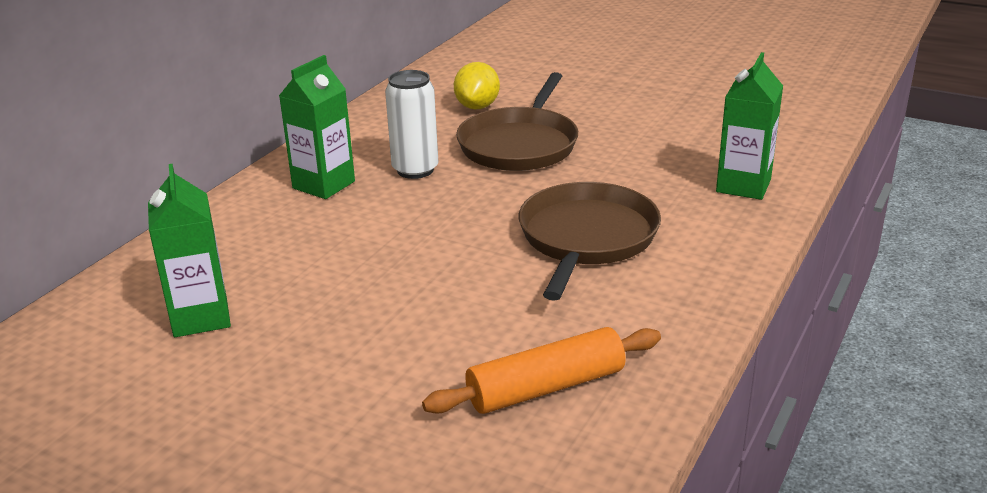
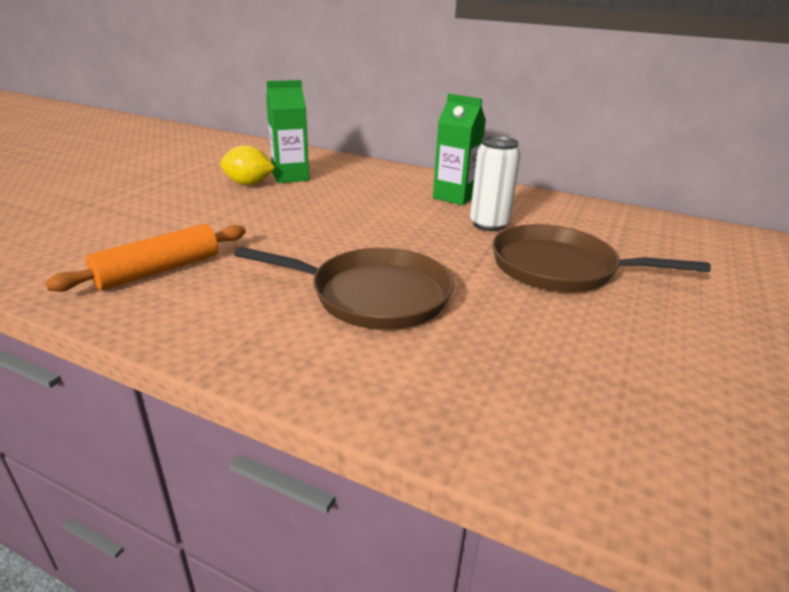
camera: 85 degrees right, 0 degrees up
(477, 106) = (635, 248): yellow lemon -> yellow lemon (248, 184)
(545, 387) = (159, 270): orange rolling pin -> orange rolling pin turned 75 degrees clockwise
(743, 186) = (512, 416): green carton -> none

